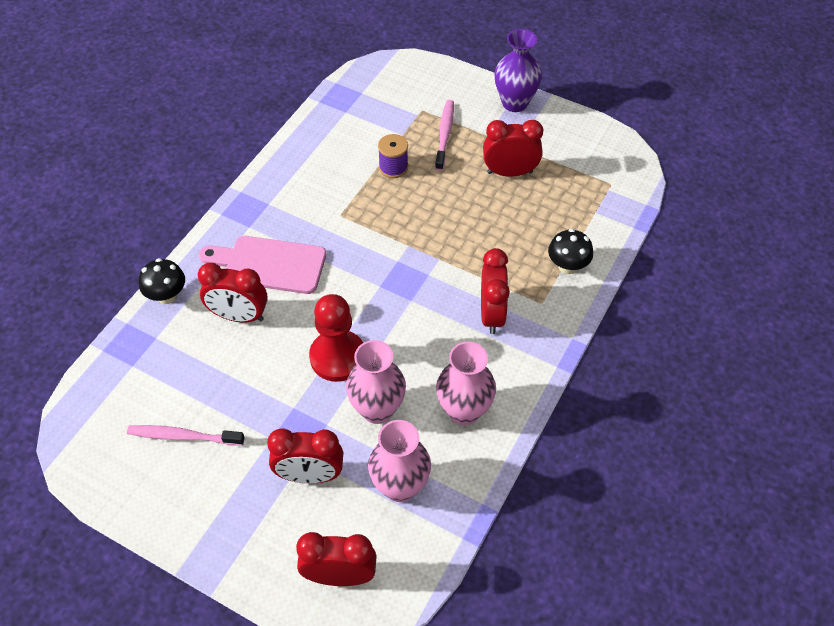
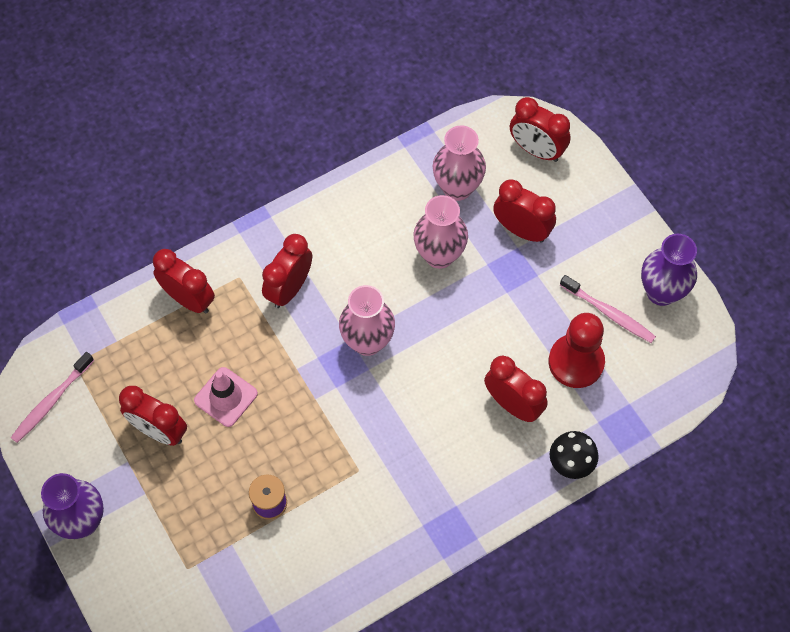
camera: 150 degrees left, 10 degrees up
(137, 484) = (661, 292): none -> purple vase
(269, 264) = (458, 448): pink cutting board -> none
(338, 357) = (446, 318): red pawn -> red pawn (576, 362)
(445, 134) = (187, 518): pink toothbrush -> pink toothbrush (51, 401)
(464, 411) = (371, 219): pink vase -> pink vase (367, 342)
(479, 214) = (226, 397): none -> pink traffic cone
(567, 266) = (189, 299): black mushroom -> red clock

